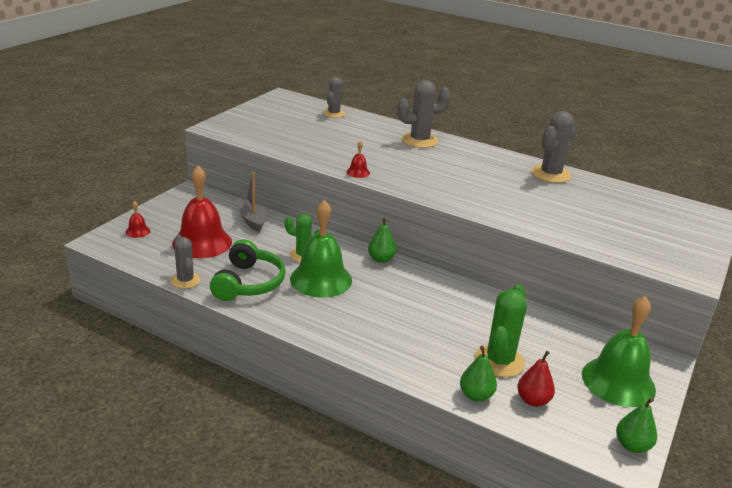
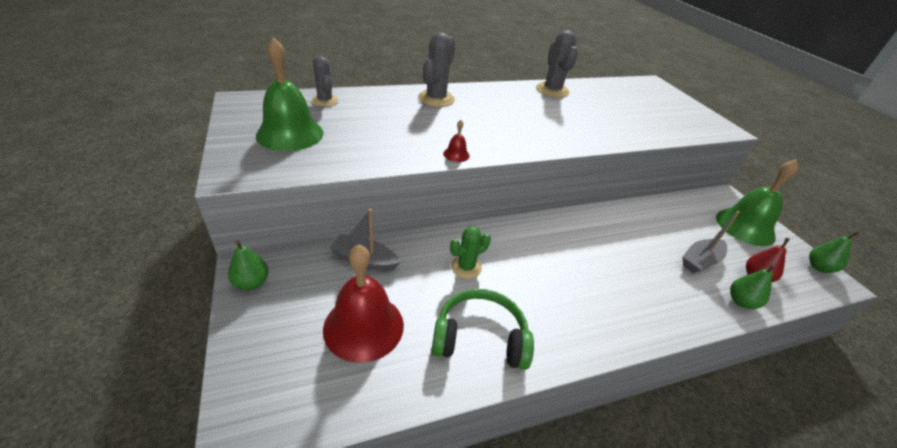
camera: 50 degrees left, 10 degrees up
(137, 231) = (268, 373): red bell -> none
(185, 280) = (427, 392): grey cactus -> none
(248, 283) = (480, 338): green headphones -> green headphones turned 45 degrees counterclockwise
(321, 279) = (517, 282): green bell -> green bell (290, 134)
(381, 259) = (517, 227): green pear -> green pear (251, 283)
(499, 361) = (700, 261): green cactus -> grey boat

